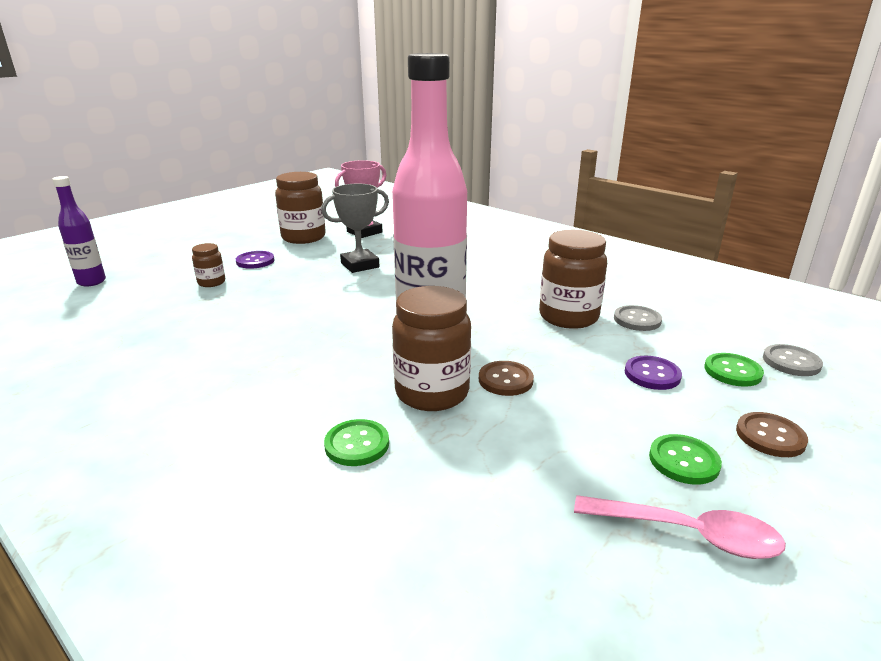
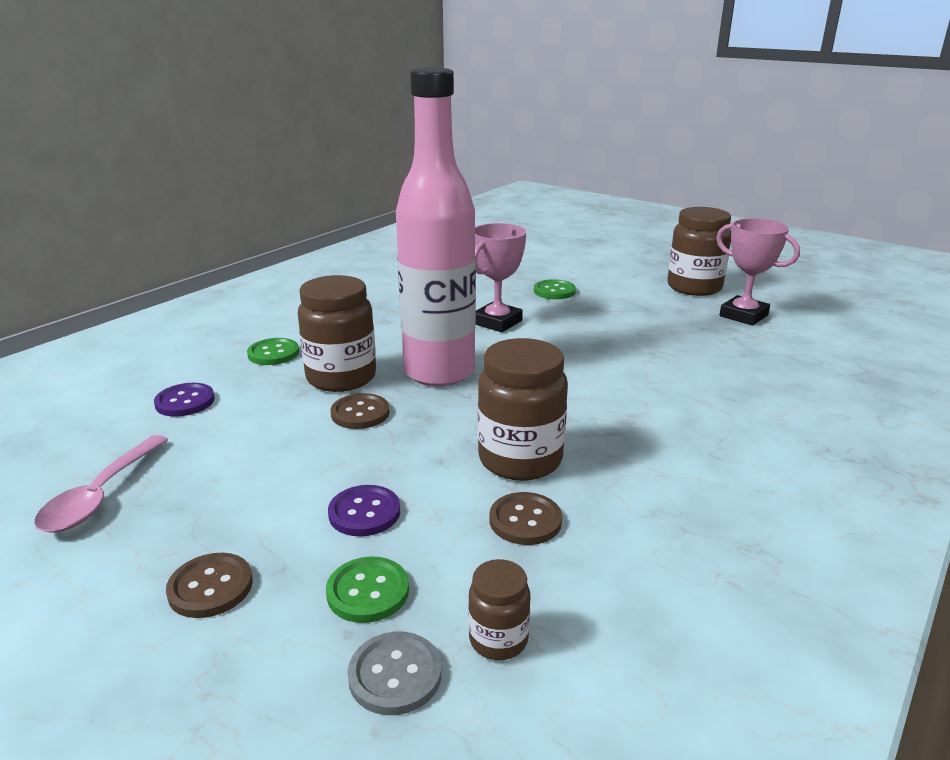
camera: 85 degrees right, 0 degrees up
(91, 282) = (530, 234): purple bottle -> none
(211, 282) = (546, 269): brown jar -> brown jar (498, 639)
(255, 261) = (607, 276): purple button -> purple button (185, 402)
(331, 312) = (497, 322): none -> pink trophy
(360, 265) = (626, 323): grey trophy -> none
(637, 320) = (525, 520): grey button -> brown button
(683, 461) = (193, 509): green button -> green button (554, 291)

